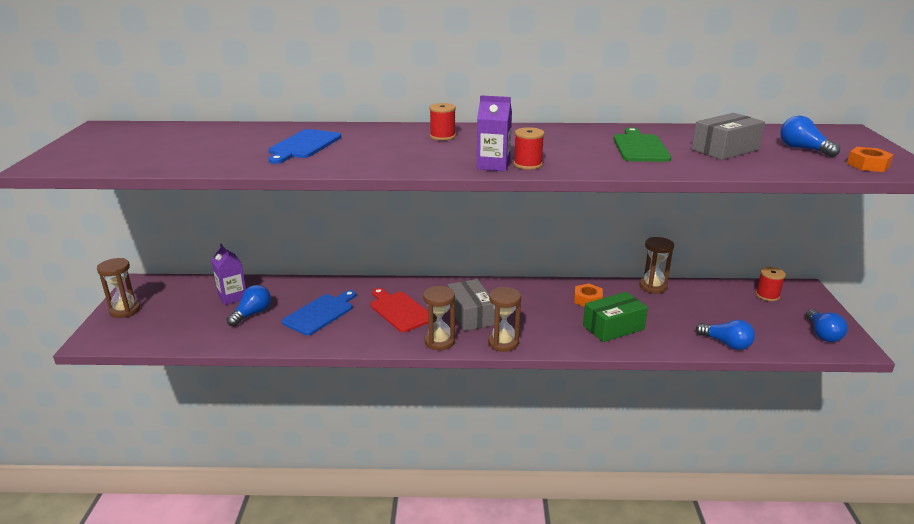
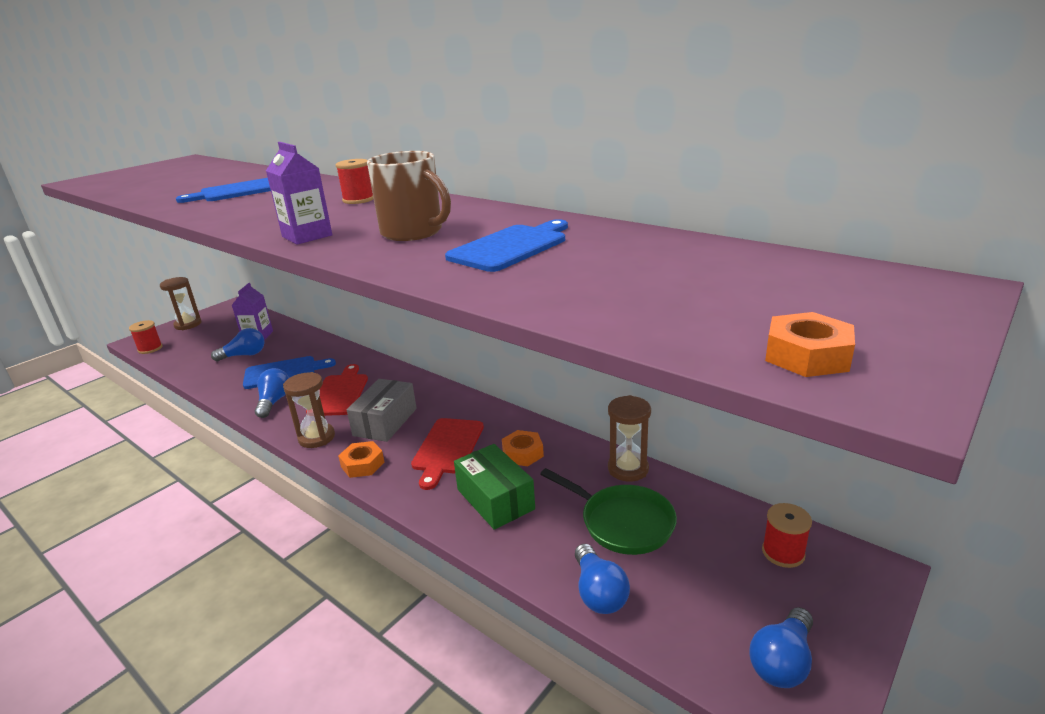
camera: 40 degrees right, 0 degrees up
(503, 343) = (362, 464): brown hourglass -> orange nut
(527, 164) = (337, 242): red spool -> red spool (150, 348)
(540, 314) = (447, 448): none -> red cutting board
(558, 150) = (413, 232): none -> brown mug
(613, 327) = (495, 499): green box -> green box turned 45 degrees clockwise
(640, 147) = (511, 247): green cutting board -> blue cutting board
(689, 311) = (622, 522): none -> green pan
(725, 149) = (616, 273): grey box -> none
(803, 149) = (753, 299): blue light bulb -> blue light bulb (274, 402)

